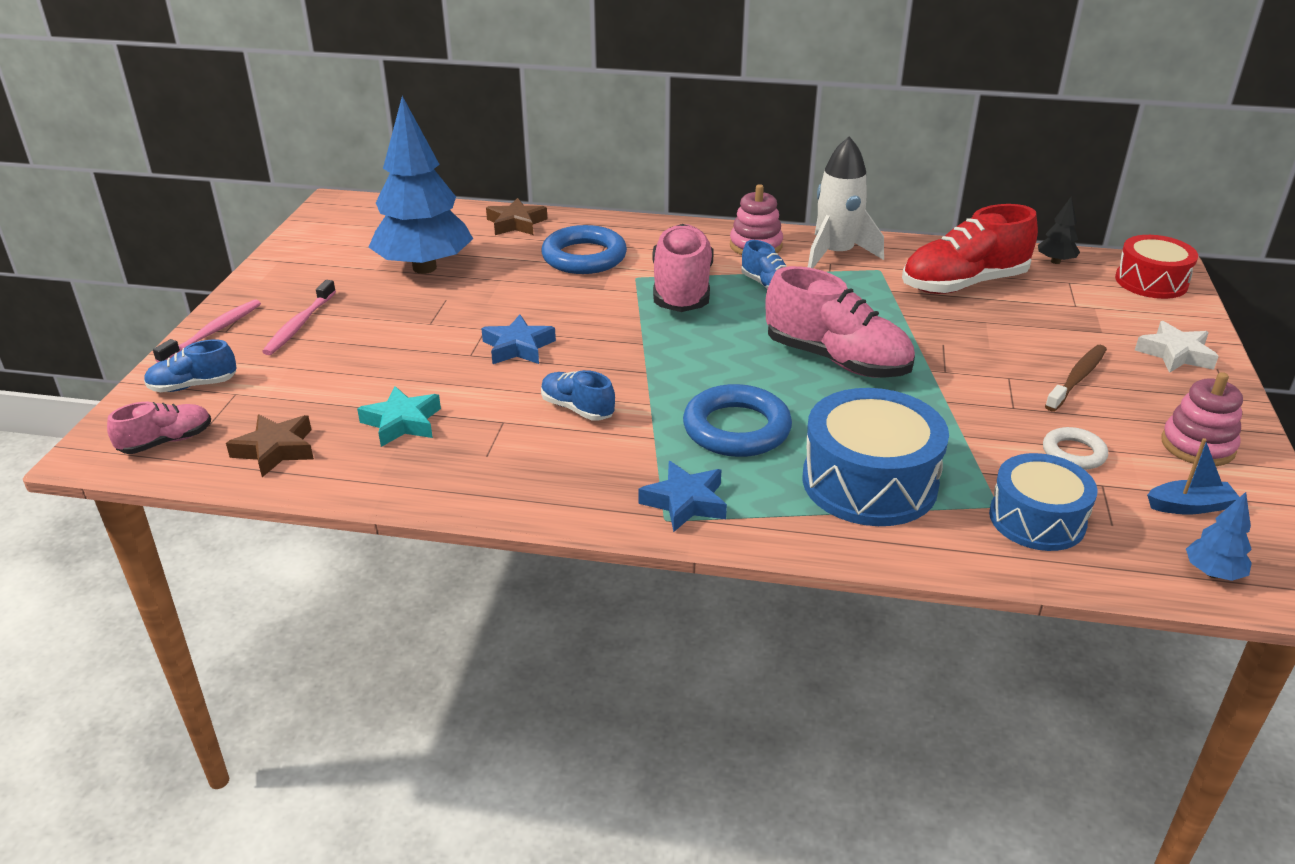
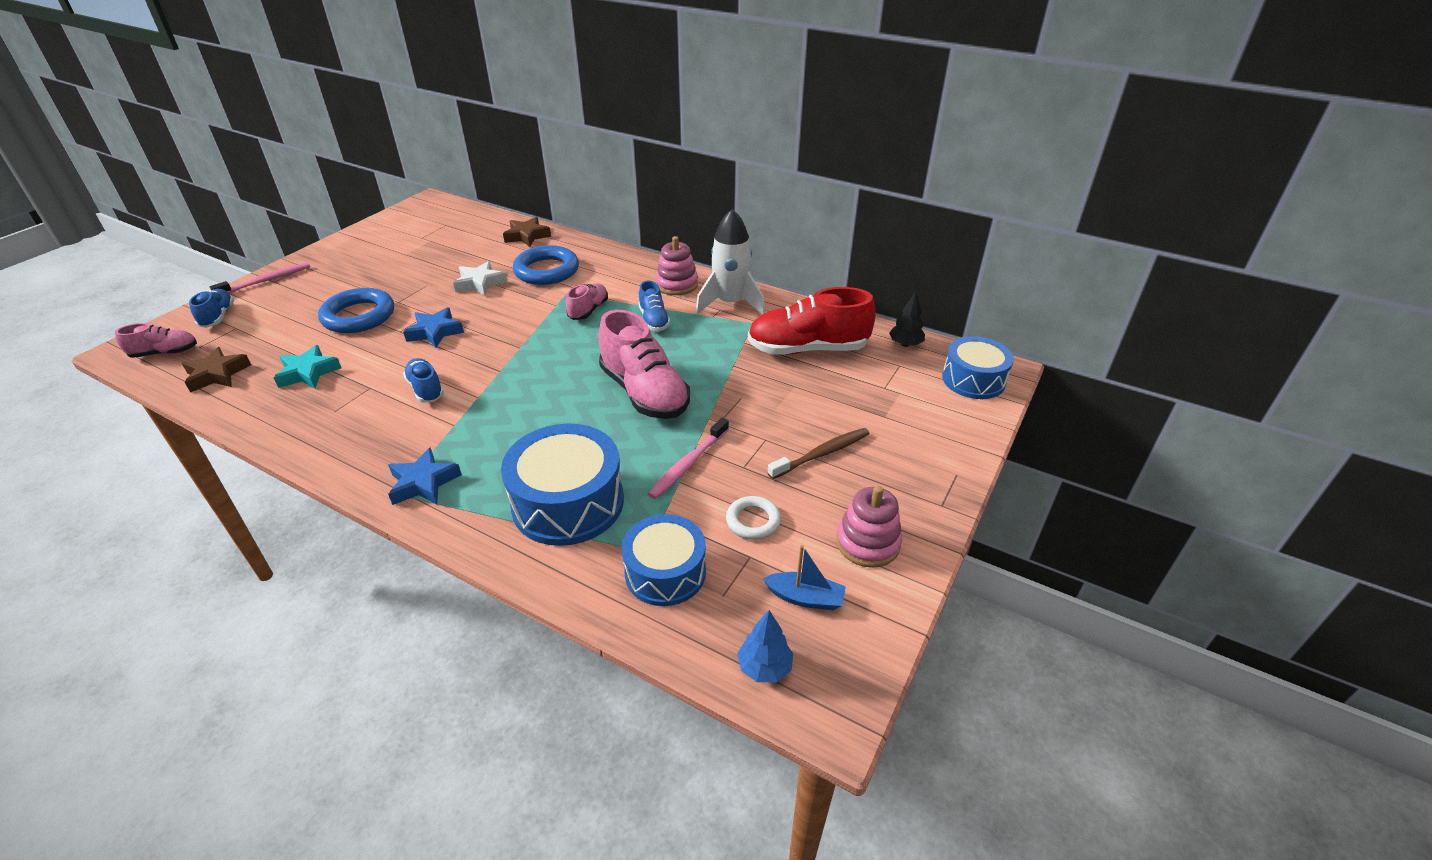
camera: 20 degrees right, 5 degrees up
(193, 386) = (218, 317): blue shoe -> blue shoe turned 75 degrees clockwise
(299, 325) = (320, 286): pink toothbrush -> pink toothbrush (688, 464)
(425, 268) = (435, 259): blue tree -> none
(682, 290) = (588, 310): pink shoe -> pink shoe, size x0.52
(736, 429) = (516, 432): blue ring -> blue ring (359, 316)
(1151, 282) = (973, 380): red drum -> blue drum
(1175, 354) = (930, 452): white star -> white star (480, 283)

